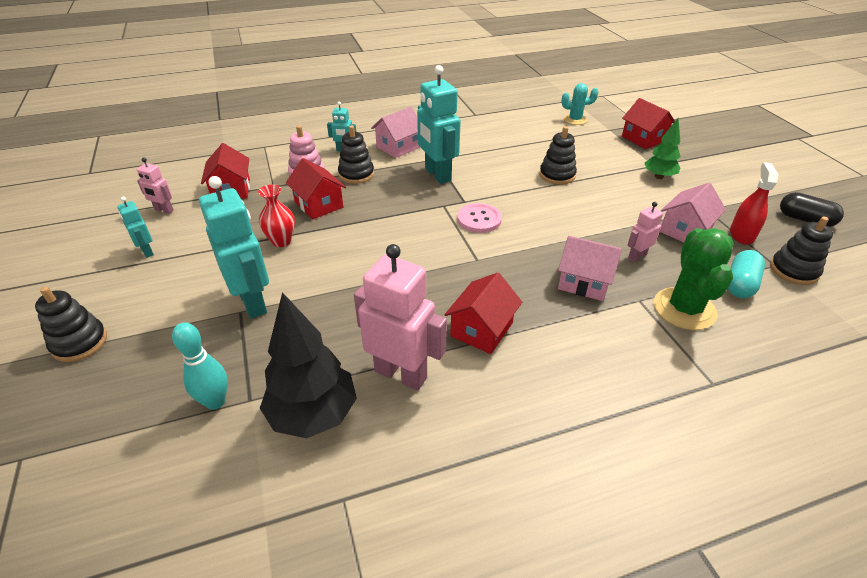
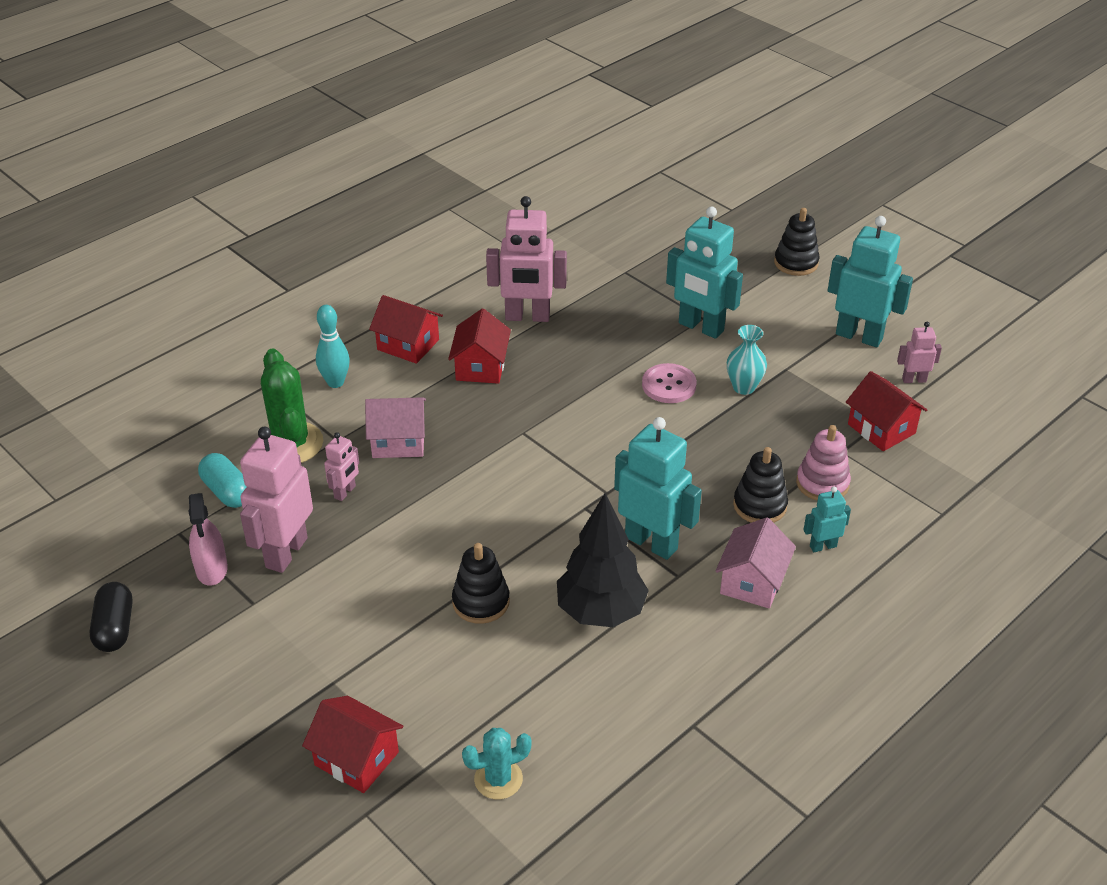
camera: 155 degrees right, 0 degrees up
(147, 251) = (859, 336): turquoise robot -> turquoise robot, size x2.01
(215, 401) = (647, 264): turquoise bowling pin -> turquoise bowling pin (335, 382)
(281, 241) = (744, 387): red vase -> turquoise vase
(313, 414) = (571, 277): black tree -> black tree (600, 612)
(319, 205) = (755, 443): red house -> red house (408, 345)
(479, 219) = (550, 485): pink button -> pink button (669, 385)
(658, 176) = (324, 654): green tree -> none
(685, 230) = (286, 552): pink house -> pink robot
(740, 284) = (227, 492): turquoise capsule -> turquoise capsule turned 45 degrees counterclockwise
(741, 234) = (212, 569): red spray bottle -> pink spray bottle
(793, 270) = (159, 530): black stacking toy -> none
(805, 220) = (115, 628): black capsule -> black capsule turned 75 degrees clockwise

